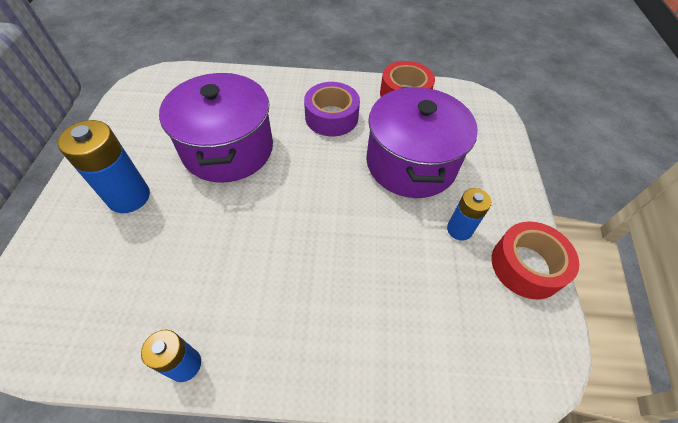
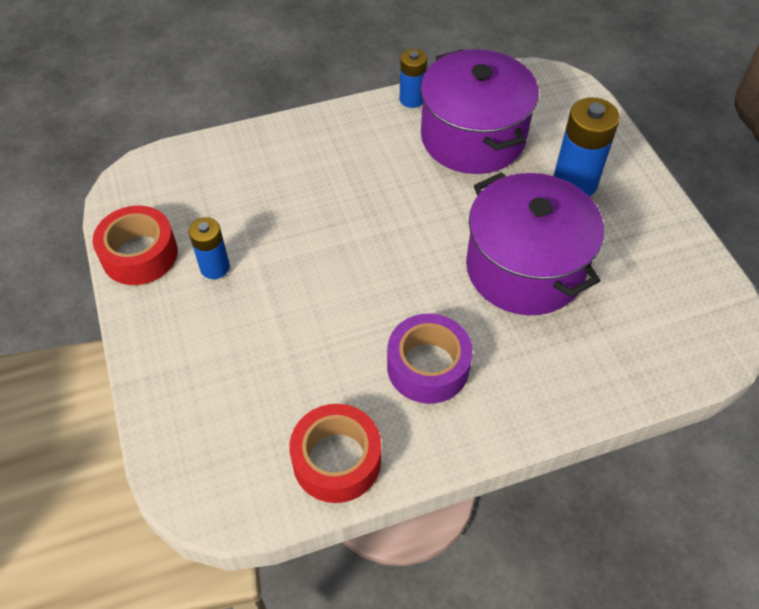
camera: 160 degrees right, 0 degrees up
(411, 163) = (290, 331): purple pot -> purple pot (473, 137)

